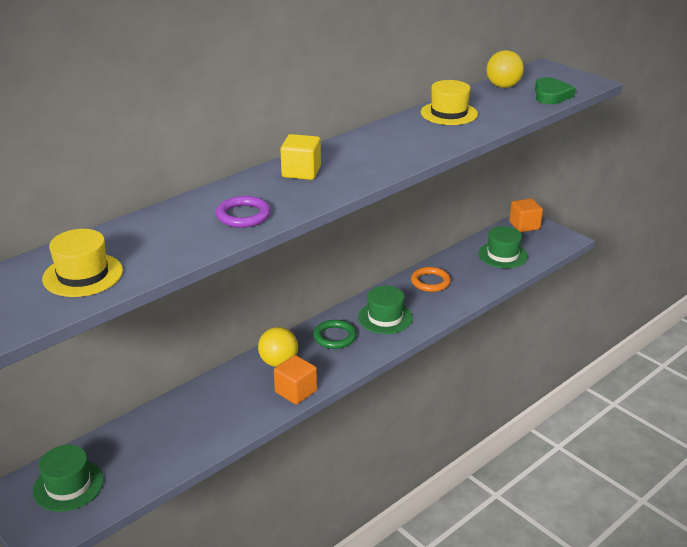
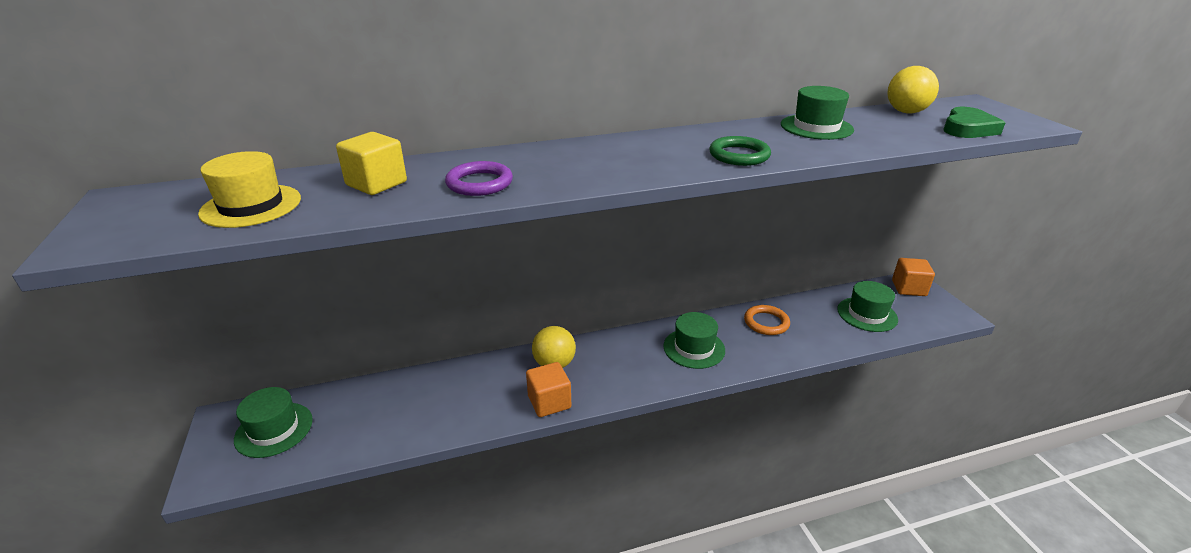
camera: 25 degrees right, 0 degrees up
(301, 172) = (589, 153): yellow cube -> yellow cube (376, 184)
(334, 337) = (628, 354): green ring -> green ring (739, 155)
(449, 113) = (816, 127): yellow hat -> green hat

